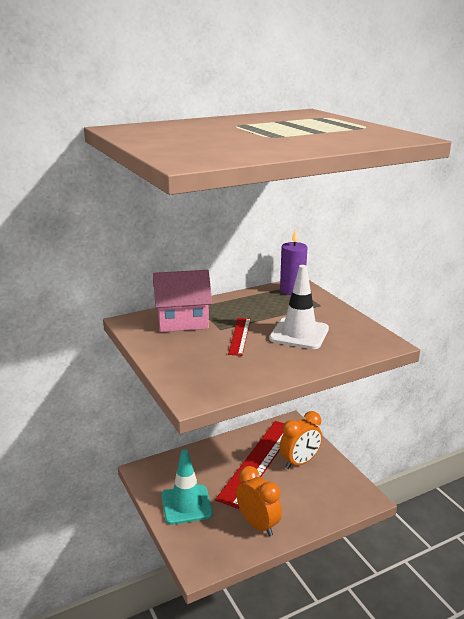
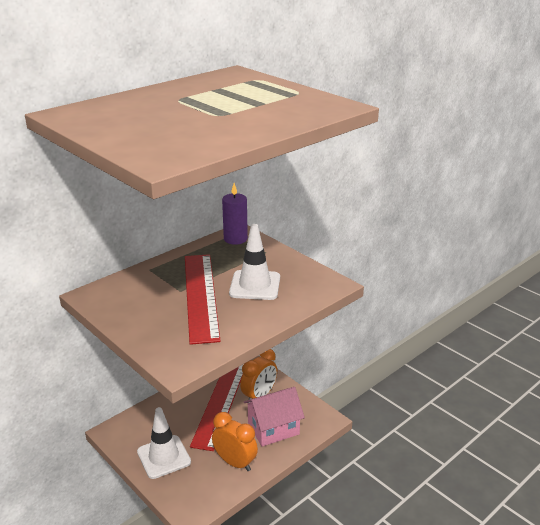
camera: 15 degrees left, 5 degrees up
(182, 321) = (141, 287): pink house -> pink house (273, 428)
(186, 504) = (164, 457): turquoise traffic cone -> white traffic cone
(239, 336) = (200, 295): red ruler -> red ruler, size x2.14

